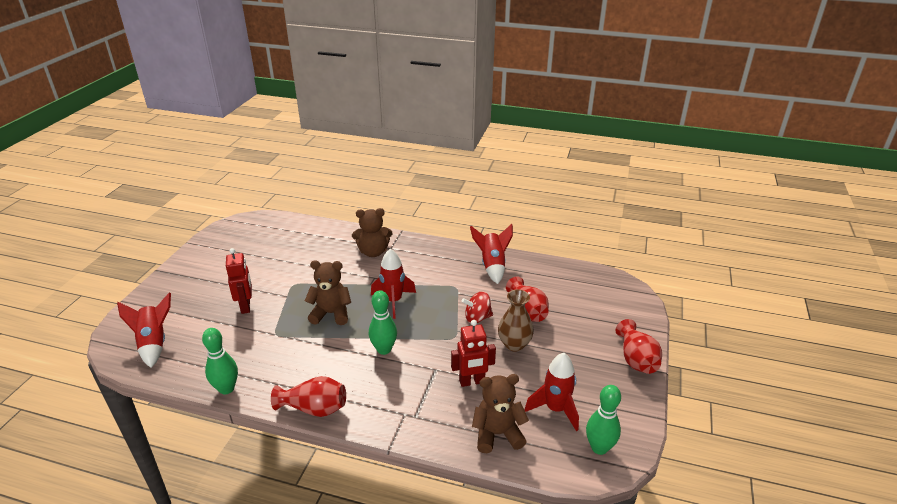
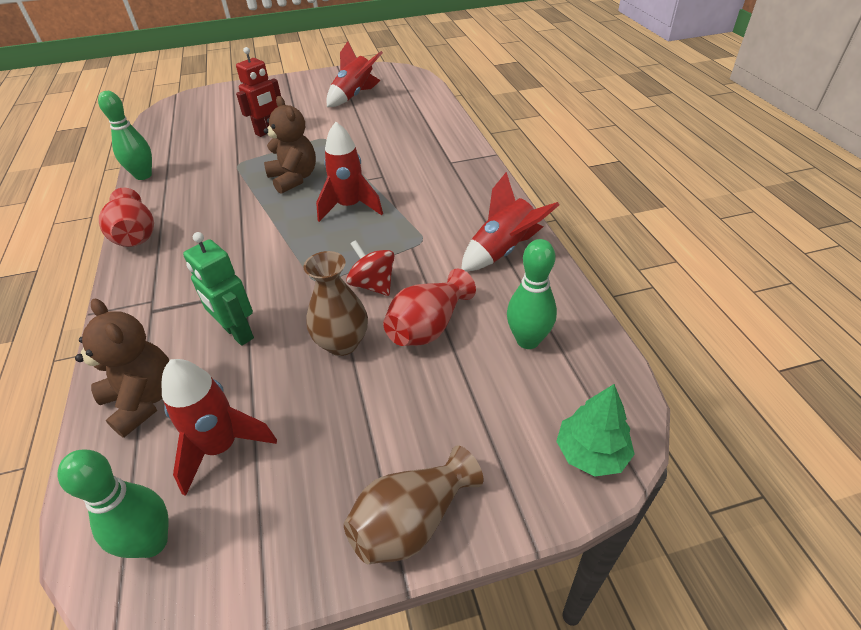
camera: 60 degrees right, 10 degrees up
(154, 343) = (186, 117): red rocket -> red rocket (354, 96)
(373, 252) = (429, 155): brown teddy bear -> none
(384, 349) = (256, 238): green bowling pin -> green bowling pin (527, 340)
(472, 382) = (237, 333): red robot -> green robot
(633, 299) = (591, 453): none -> green tree
(636, 359) = (412, 521): red vase -> brown vase

